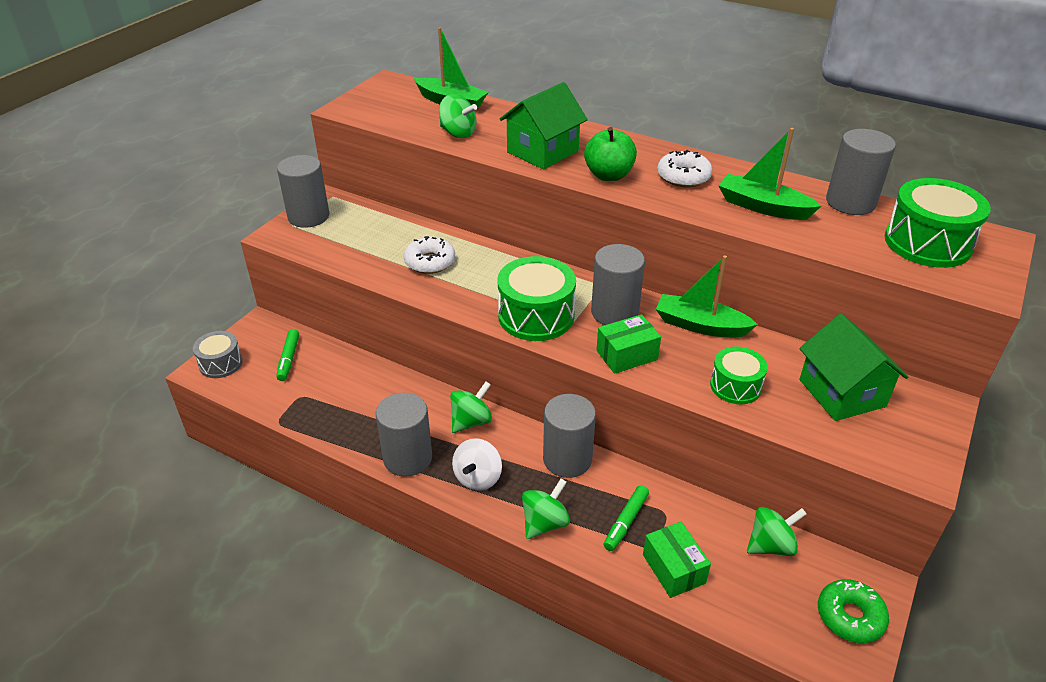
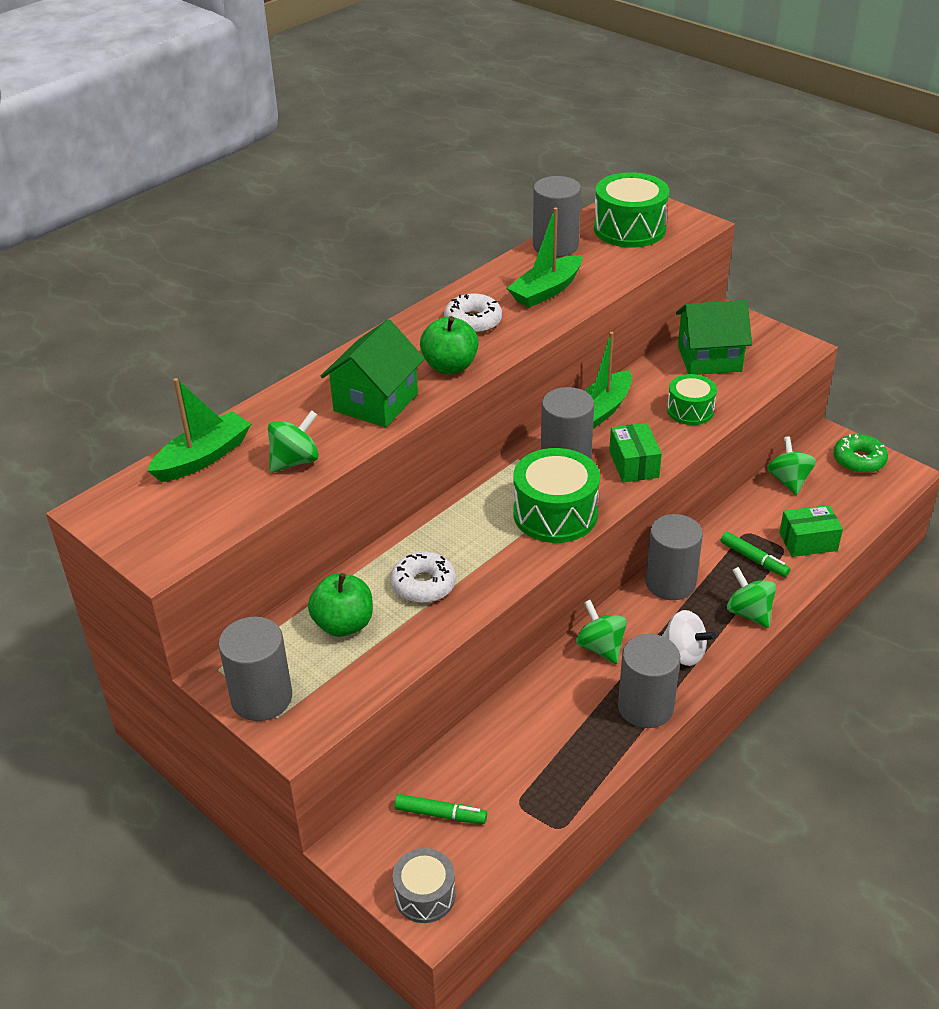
camera: 75 degrees left, 0 degrees up
(381, 235) = (343, 624): none -> green apple
(543, 151) = (376, 402): green house -> green house turned 60 degrees clockwise

